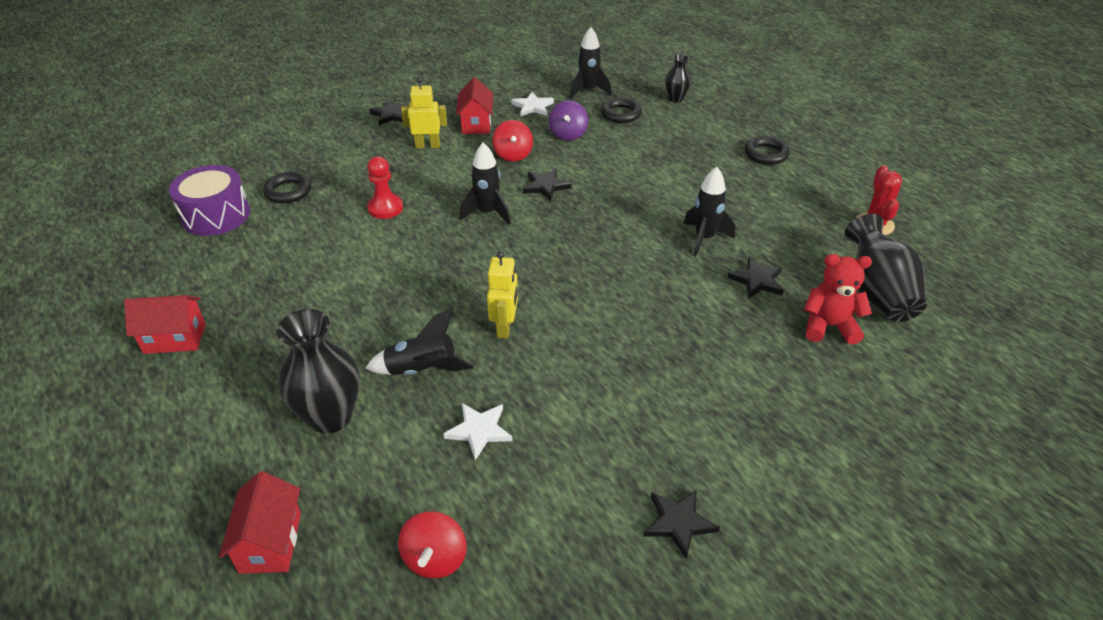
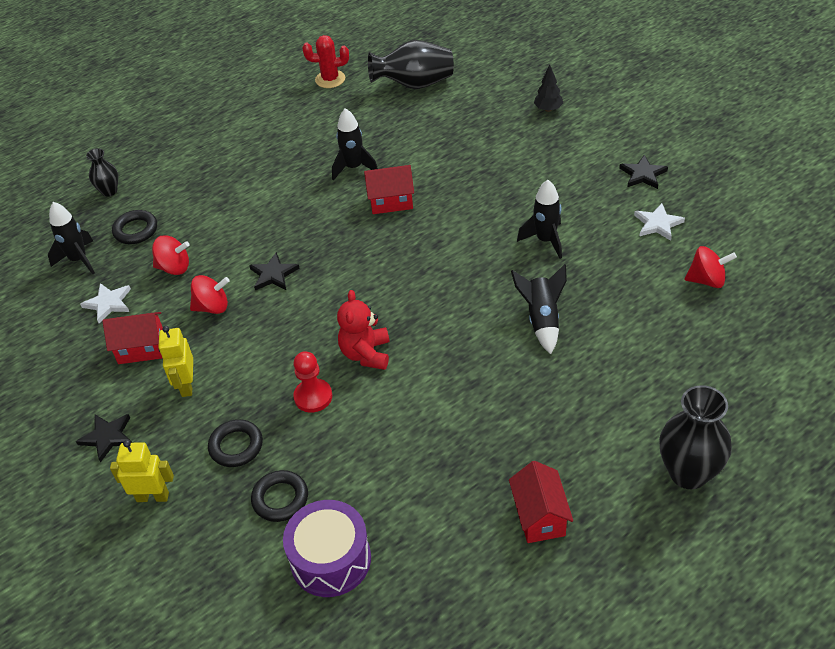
camera: 90 degrees left, 5 degrees up
(271, 542) = (726, 369): red house -> red house (391, 202)
(331, 417) = (605, 366): black vase -> black vase (688, 473)
(479, 431) = (596, 275): white star -> white star (658, 224)
(488, 213) = (320, 312): black rocket -> black rocket (545, 240)
(505, 327) = (482, 276): yellow robot -> yellow robot (153, 496)
(568, 134) = (174, 267): purple spinning top -> red spinning top
(757, 281) = (406, 140): black star -> none
(766, 154) = (223, 132): black ring -> black ring (236, 446)
(829, 326) = (453, 108): red teddy bear -> red teddy bear (366, 354)
(837, 427) = (548, 109): none -> black tree

